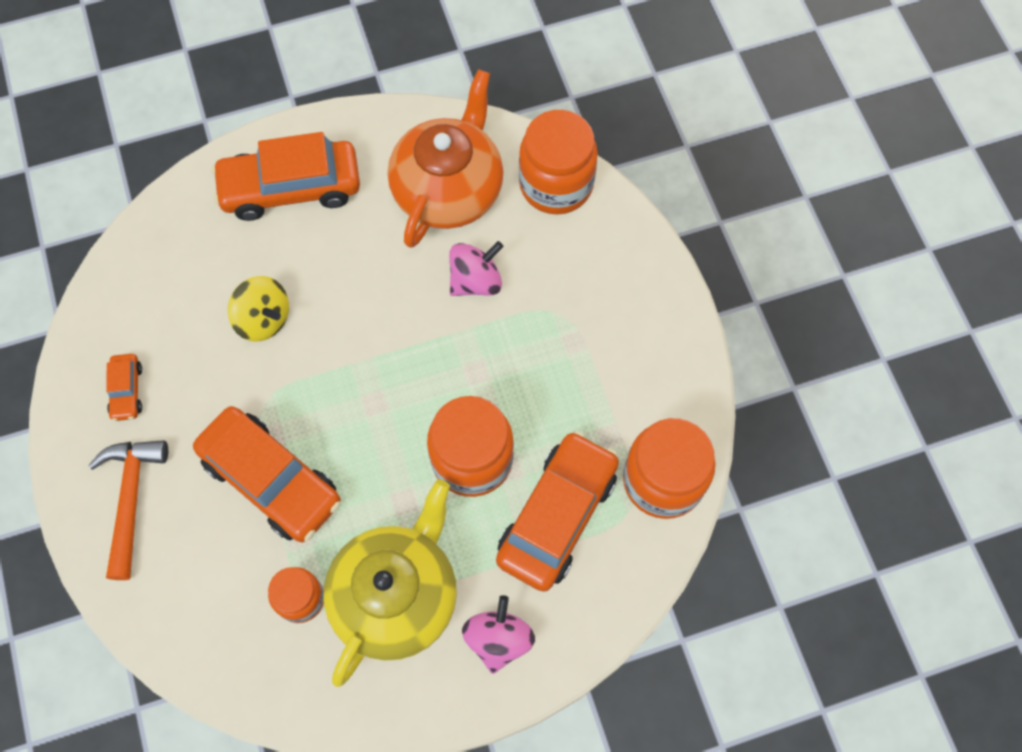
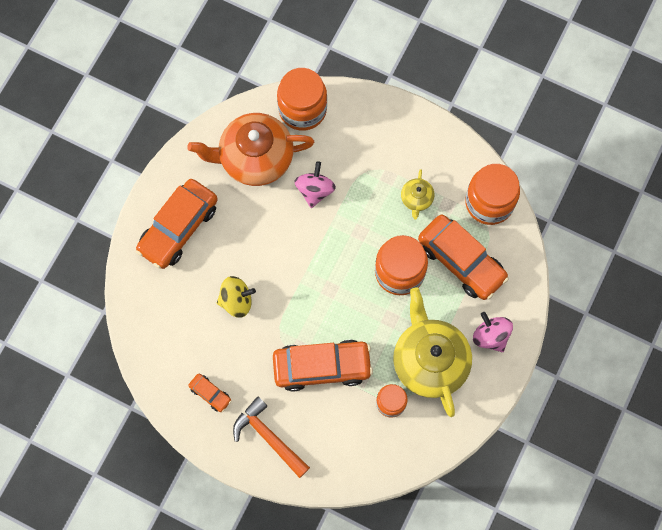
camera: 45 degrees left, 5 degrees up
(449, 189) = (255, 158): orange teapot -> orange teapot turned 75 degrees counterclockwise
(557, 516) = (461, 261): orange car -> orange car turned 150 degrees clockwise
(580, 396) = (416, 199): none -> yellow teapot

